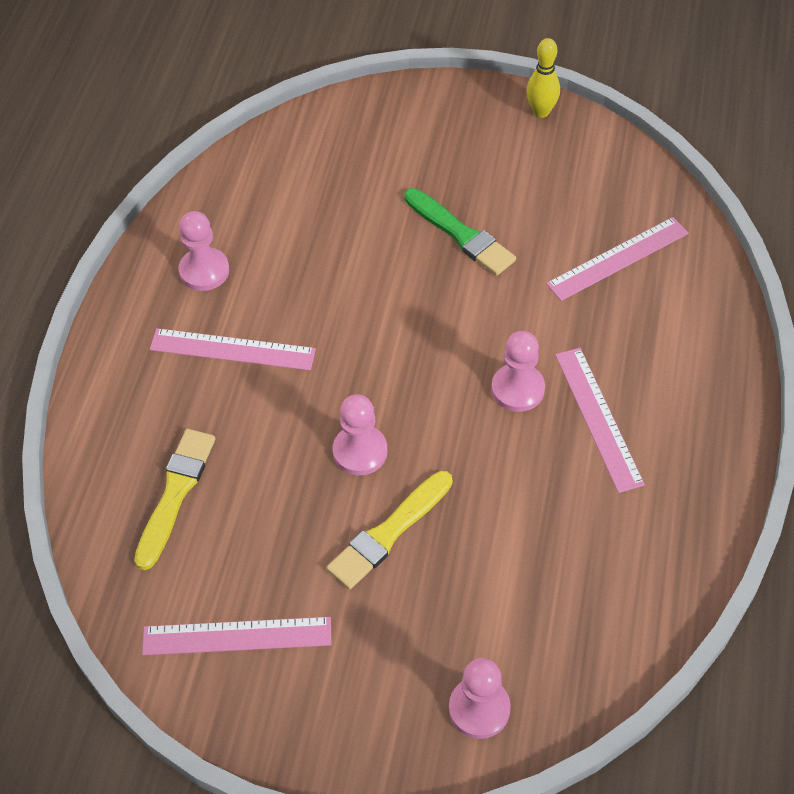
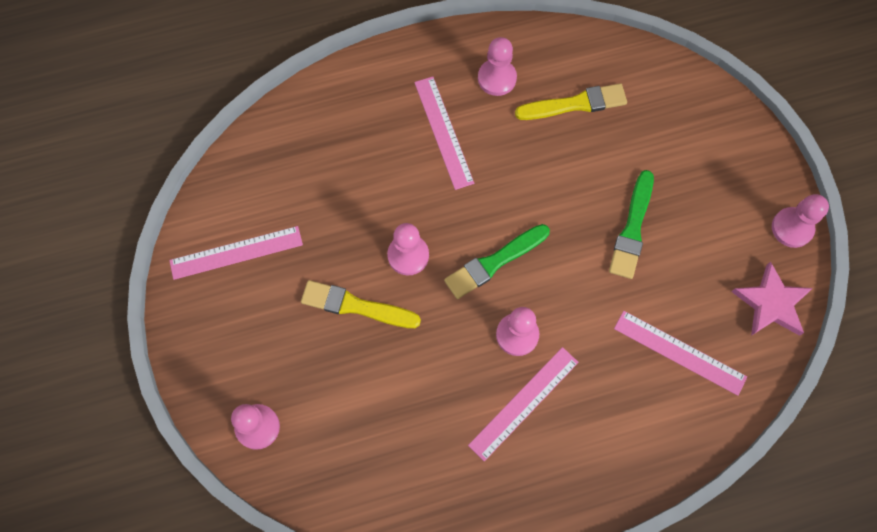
camera: 60 degrees right, 15 degrees up
(175, 493) = (316, 160): yellow brush -> yellow brush (575, 104)
(237, 636) = (236, 253): pink ruler -> pink ruler turned 75 degrees counterclockwise
(421, 372) = (494, 262): none -> green brush
(541, 111) = (792, 228): yellow bowling pin -> pink pawn
(608, 164) = (771, 303): none -> pink star

